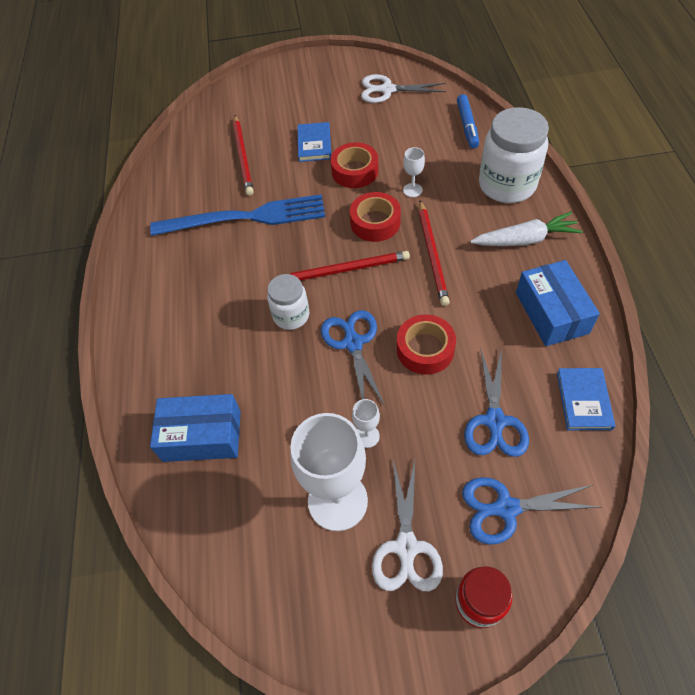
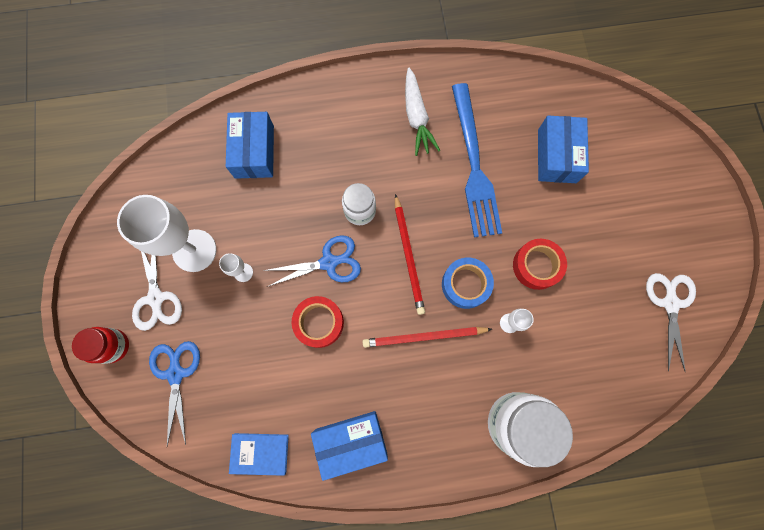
camera: 85 degrees right, 20 degrees up
(243, 157) = (557, 156): red pencil -> blue box
(314, 144) = (577, 225): blue book -> none
(375, 222) = (465, 284): red tape -> blue tape
(406, 547) = (156, 298): white scissors -> white scissors turned 105 degrees counterclockwise
(467, 126) = (610, 390): blue marker -> none
(494, 421) = (247, 374): blue scissors -> none
(525, 239) = (440, 431): white carrot -> white carrot (416, 117)

